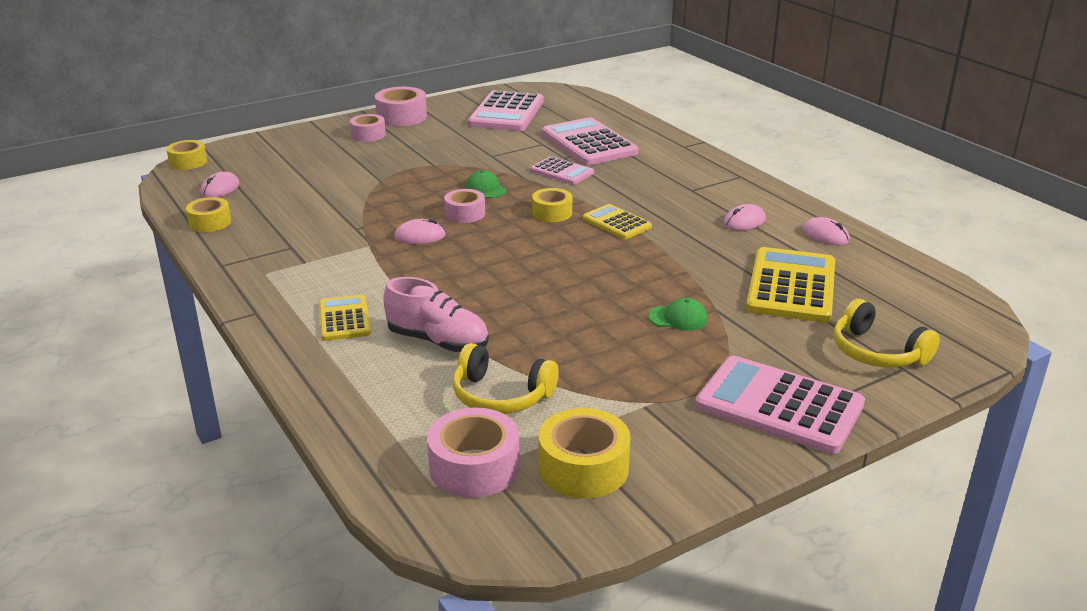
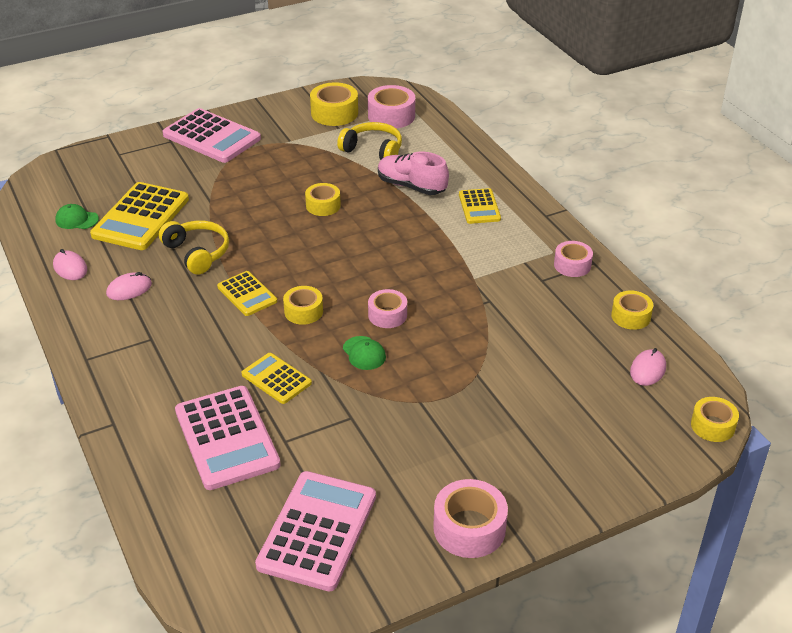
camera: 175 degrees left, 10 degrees up
(368, 135) = (508, 478): pink tape -> pink tape (572, 265)
(420, 236) = (429, 287): pink mouse -> none
(560, 310) = (323, 205): none -> yellow tape
(562, 172) = (276, 379): pink calculator -> yellow calculator
(678, 318) = (241, 195): green cap -> green cap (77, 220)
(877, 352) = (125, 164): yellow headphones -> yellow headphones (197, 253)

